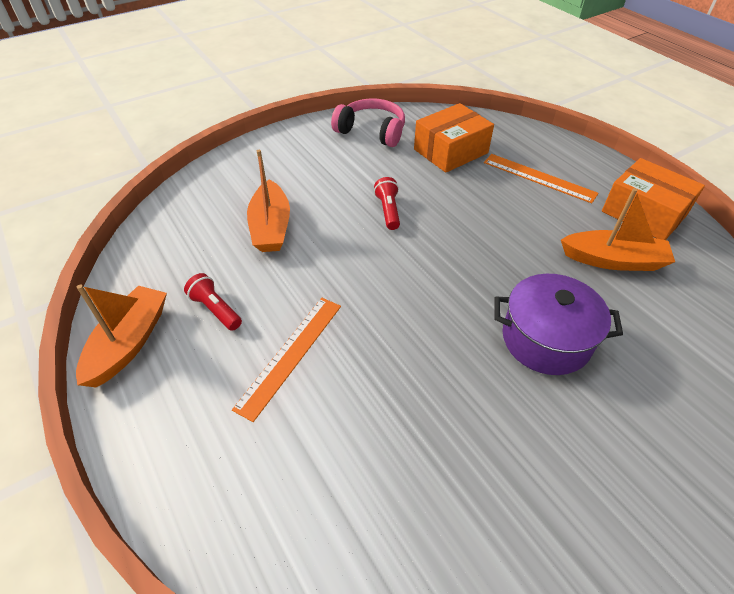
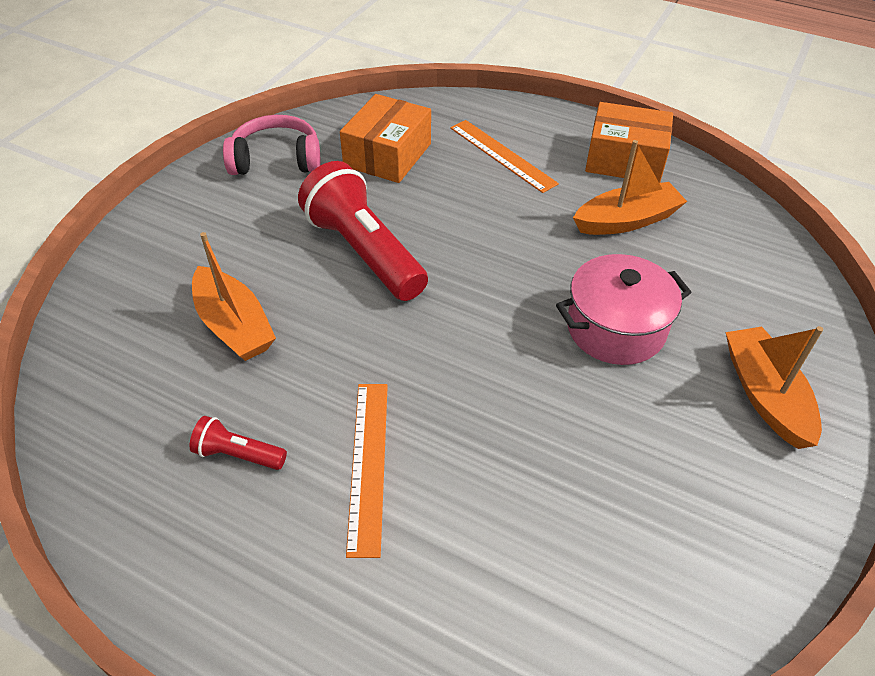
camera: 30 degrees left, 0 degrees up
(129, 343) = (154, 546): orange boat -> orange boat (765, 395)
(388, 211) = (364, 252): red flashlight -> red flashlight, size x2.19
(539, 178) = (502, 155): orange ruler -> orange ruler turned 45 degrees clockwise
(546, 339) = (615, 328): purple pot -> pink pot

